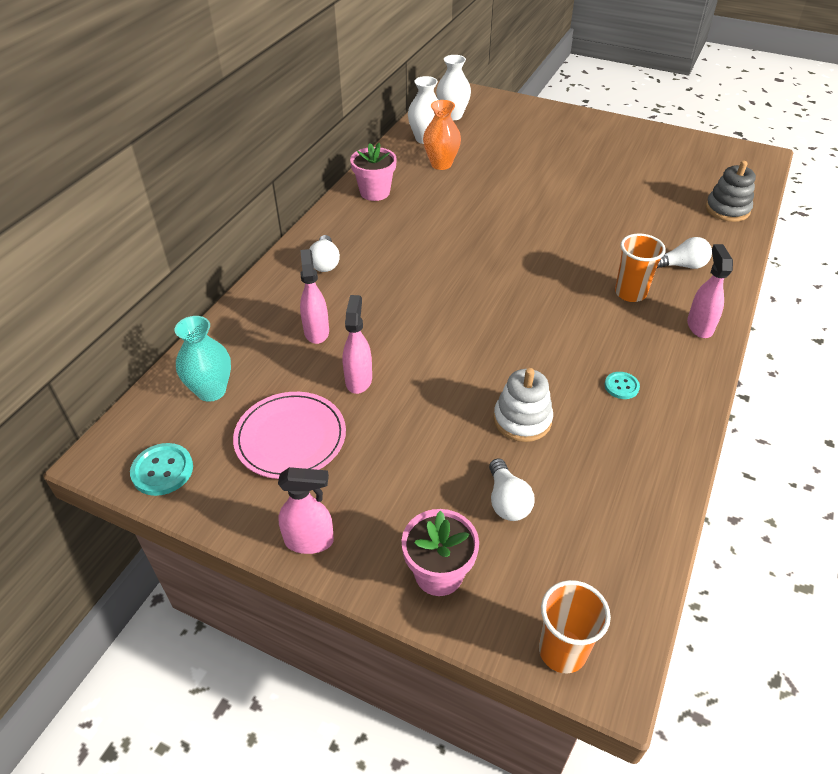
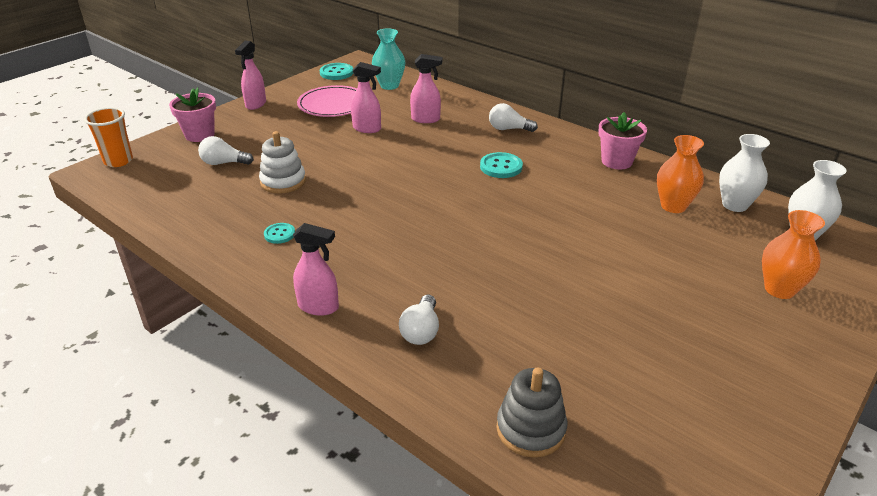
camera: 105 degrees right, 10 degrees down
(414, 258) = (501, 167): none -> turquoise button
(526, 127) = (779, 289): none -> orange vase
(630, 293) = (393, 276): orange cup -> none

